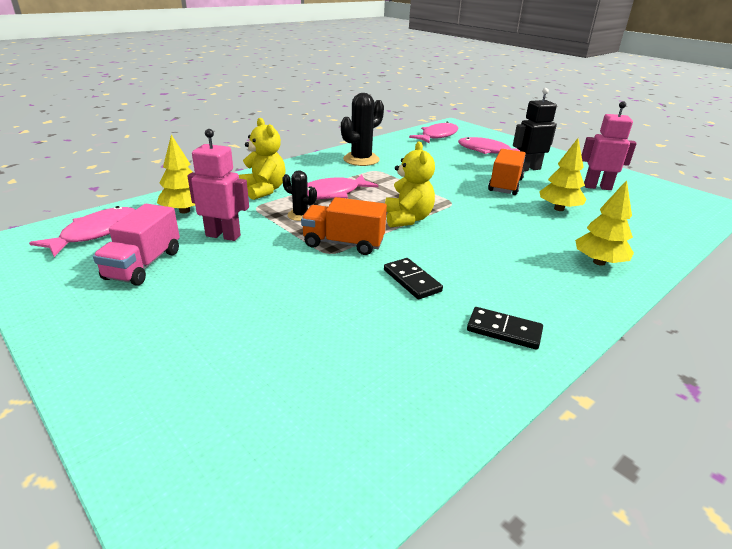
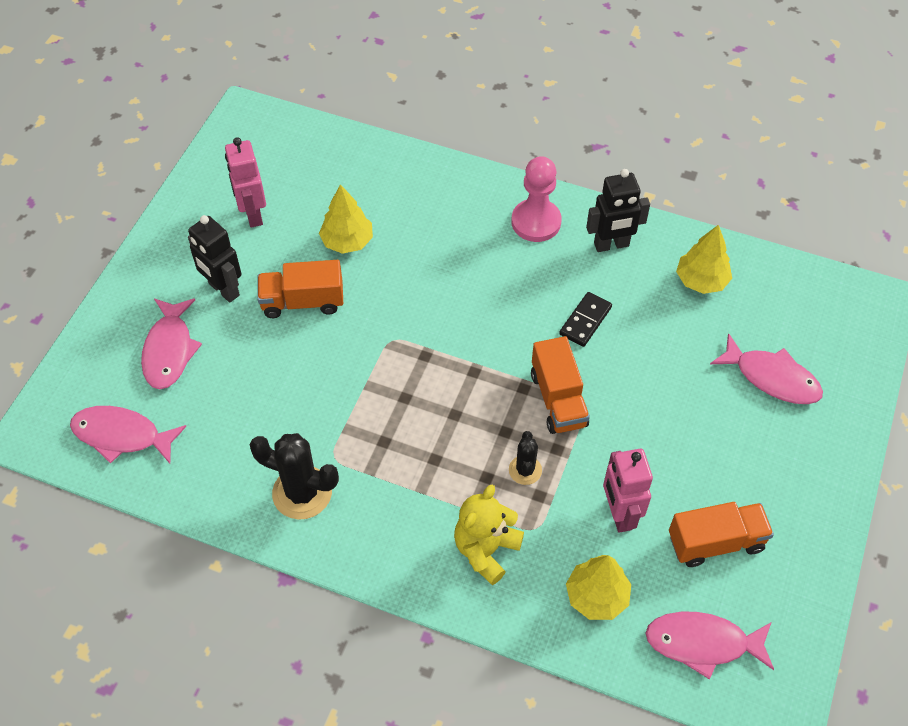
camera: 115 degrees left, 25 degrees up
(143, 265) = (716, 542): pink truck -> orange truck
(332, 194) = (446, 469): pink fish -> pink fish (772, 378)
(407, 219) = (465, 366): yellow teddy bear -> none
(504, 331) = (611, 245): black domino -> black robot
(556, 294) = (536, 222): none -> pink pawn
(599, 262) = (457, 199): yellow tree -> yellow tree (701, 280)

